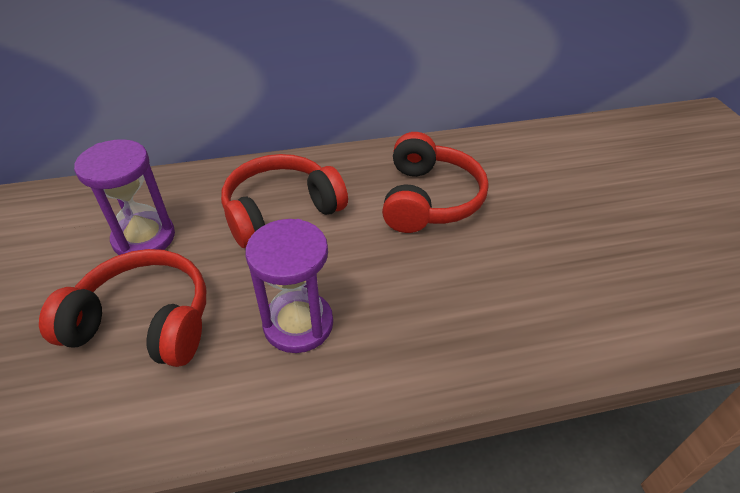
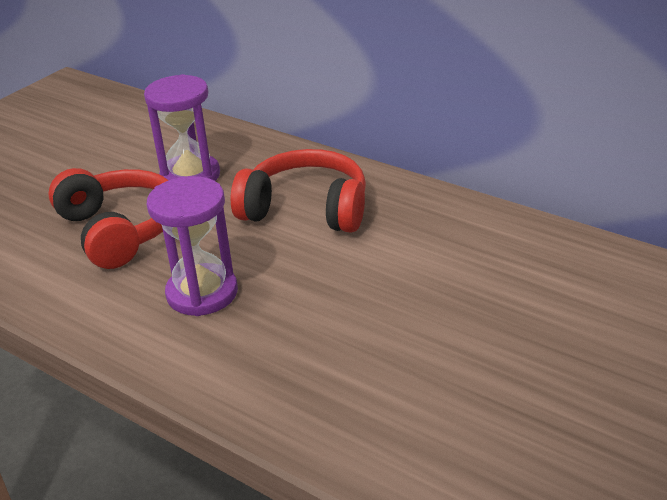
camera: 50 degrees right, 10 degrees down
(429, 199) = (446, 269): red headphones -> none

